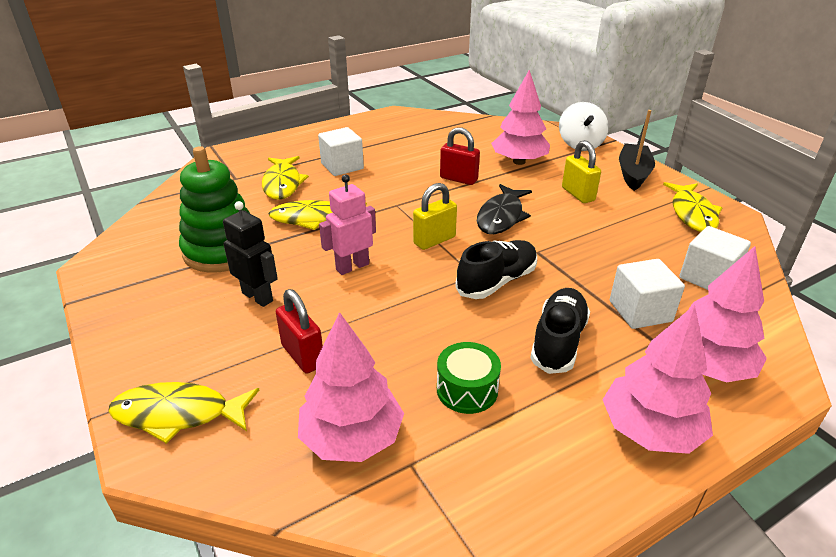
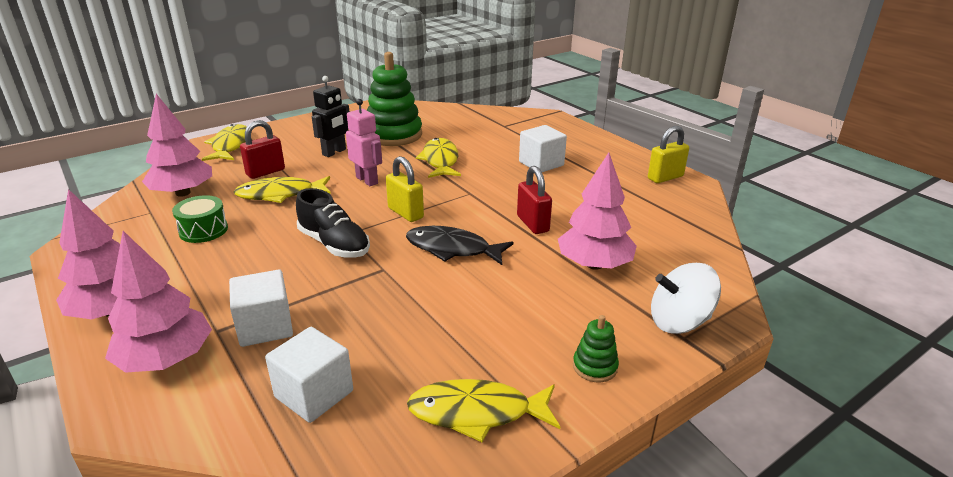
camera: 85 degrees right, 5 degrees down
(283, 184) = (499, 143): yellow fish -> yellow fish (280, 194)
(458, 179) = (532, 224): red padlock -> red padlock turned 45 degrees counterclockwise
(558, 341) = (239, 273): black shoe -> none
(578, 194) = (515, 306): yellow padlock -> yellow padlock (665, 177)
(633, 174) = (595, 367): black boat -> green stacking toy

